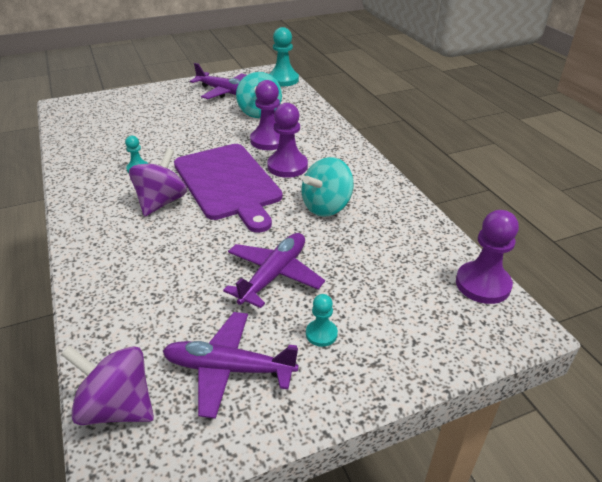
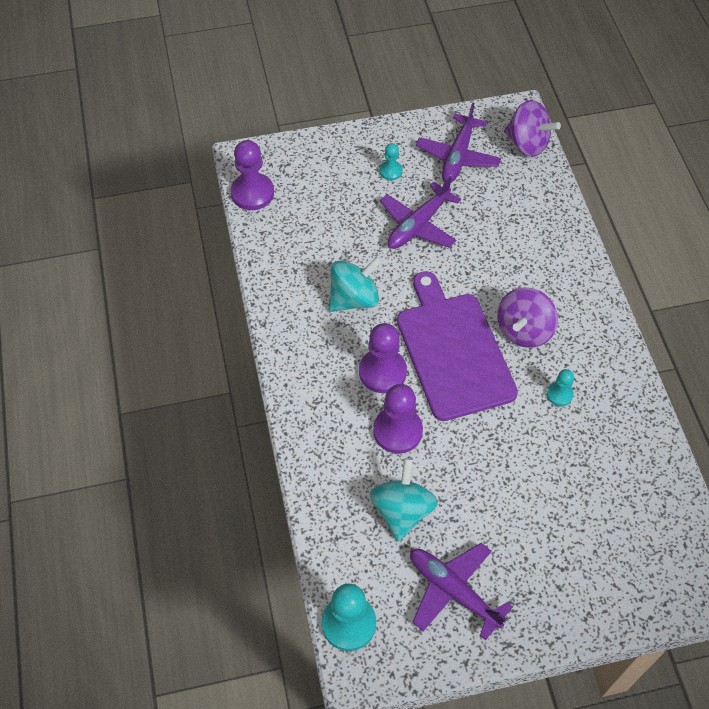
camera: 170 degrees left, 20 degrees up
(229, 369) = (458, 156): purple plane -> purple plane turned 90 degrees clockwise

